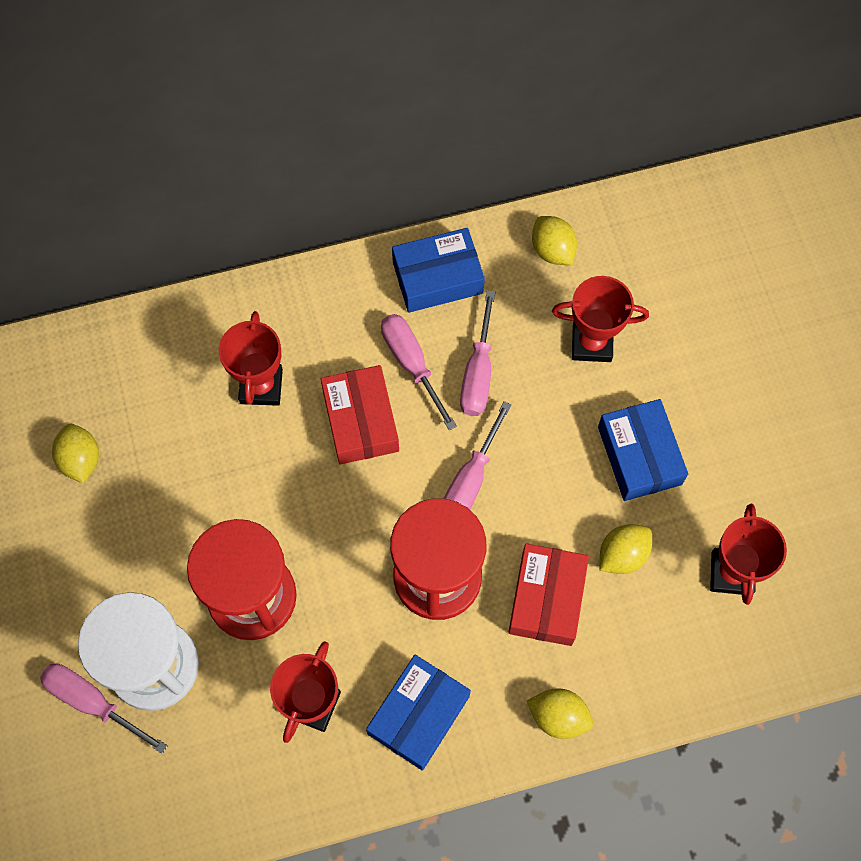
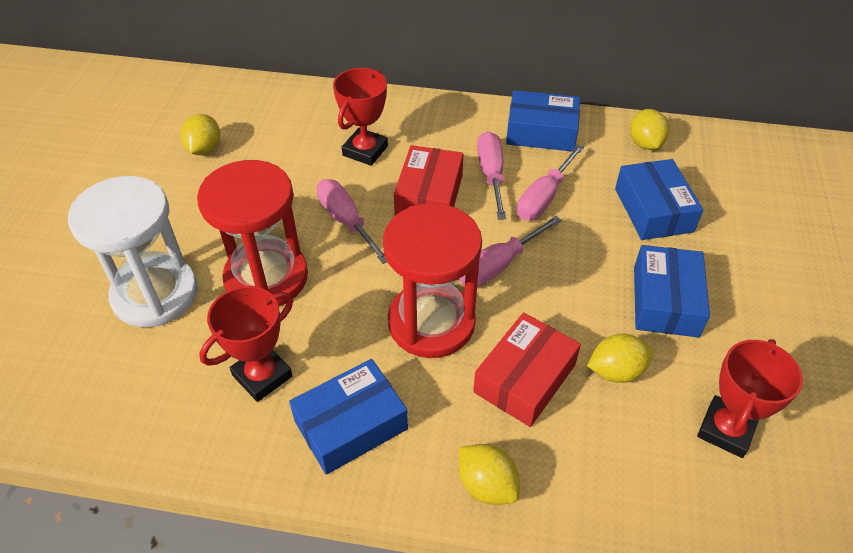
camera: 25 degrees right, 20 degrees down
(93, 703) = (89, 301): pink screwdriver -> pink screwdriver (346, 221)
(591, 343) = (653, 210): red trophy -> blue box

